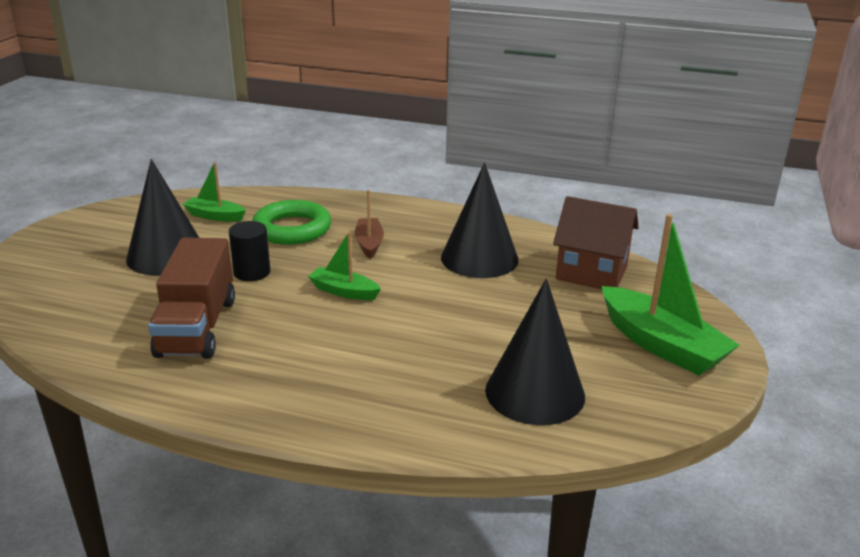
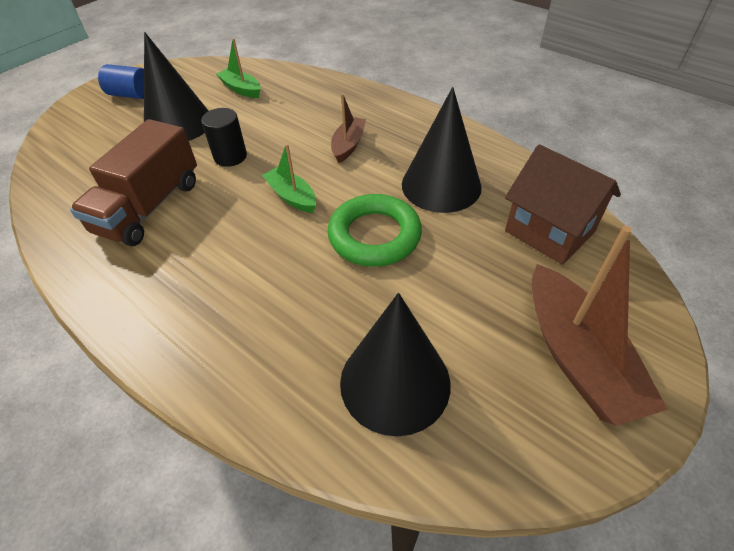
camera: 25 degrees right, 20 degrees up
(82, 239) = (131, 95): none -> blue cylinder
(292, 229) = (293, 115): green ring -> green ring (374, 236)
(661, 344) = (576, 356): green boat -> brown boat

